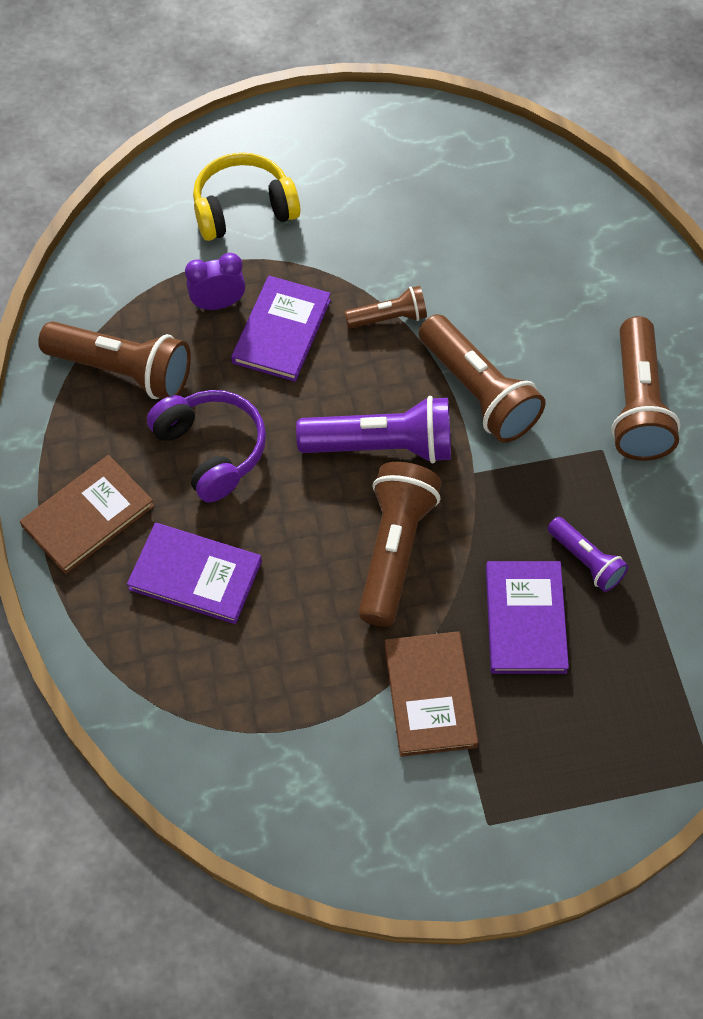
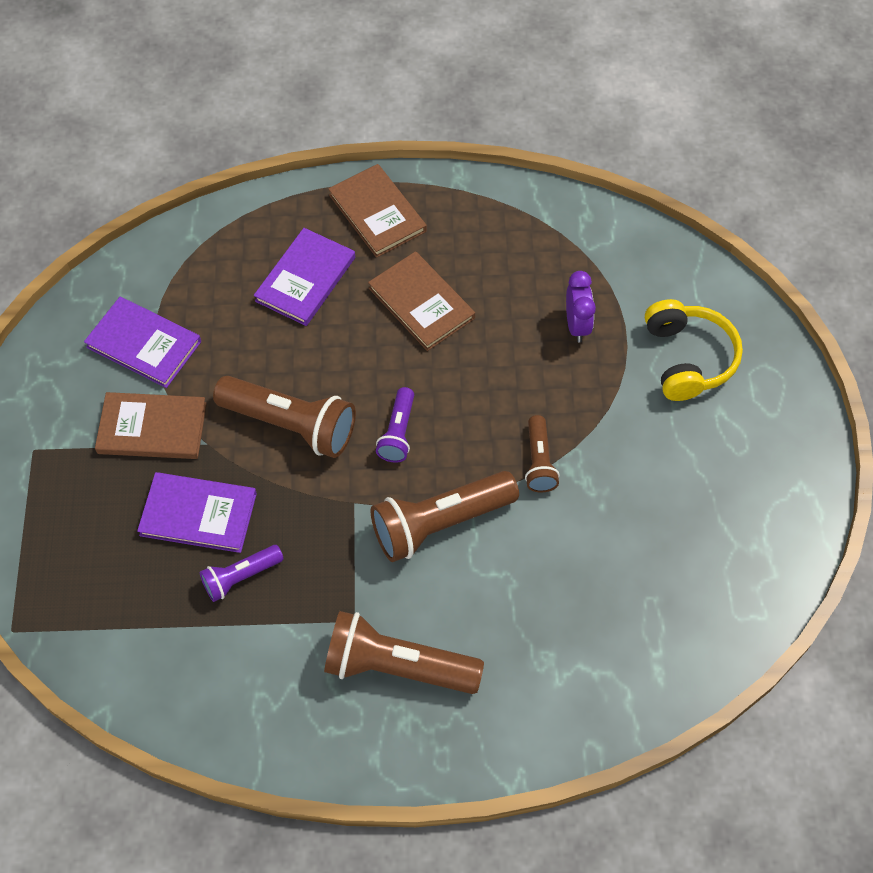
camera: 100 degrees right, 0 degrees up
(123, 371) = (515, 248): brown flashlight -> none
(212, 450) = (421, 303): purple headphones -> brown book
(281, 331) = (538, 371): purple book -> purple book (144, 344)
(382, 446) = (398, 433): purple flashlight -> purple flashlight, size x0.55

